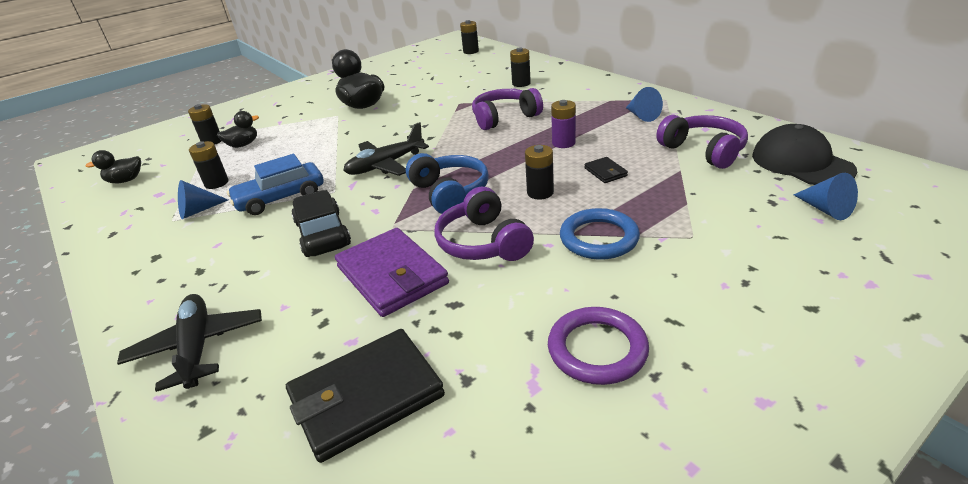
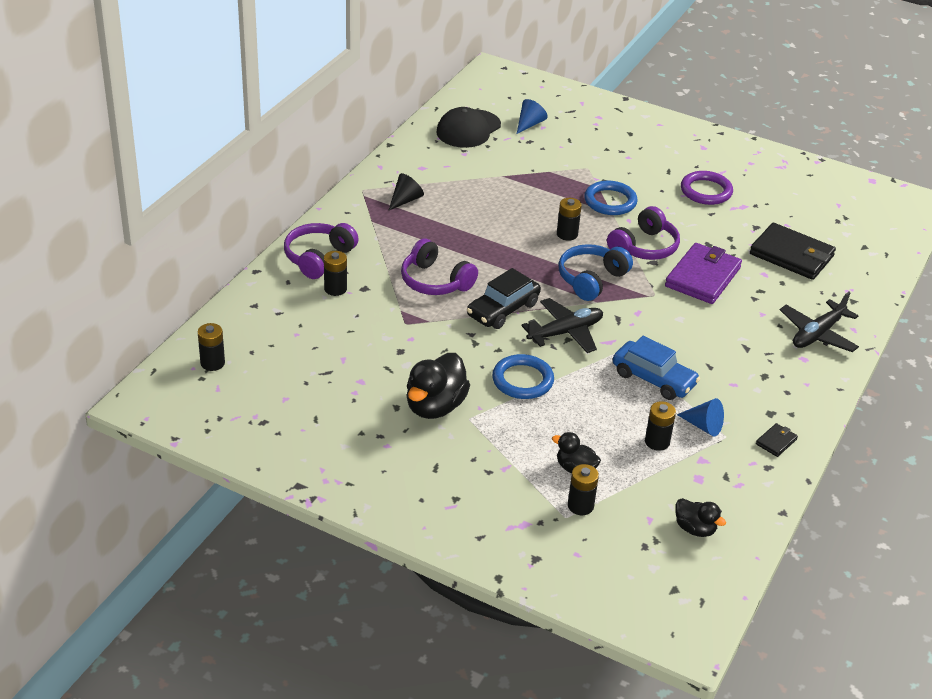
camera: 120 degrees left, 5 degrees up
(322, 234) = (683, 329): black car -> black car (503, 310)
(350, 138) = (522, 380): none -> blue ring
(385, 165) = (565, 332): black plane -> black plane turned 60 degrees counterclockwise
(563, 143) = (478, 236): purple battery -> none
(605, 172) = (520, 208): black wallet -> black wallet (776, 441)
(642, 116) = (405, 200): blue cone -> black cone
(703, 151) = (465, 167): purple headphones -> purple headphones (318, 258)

